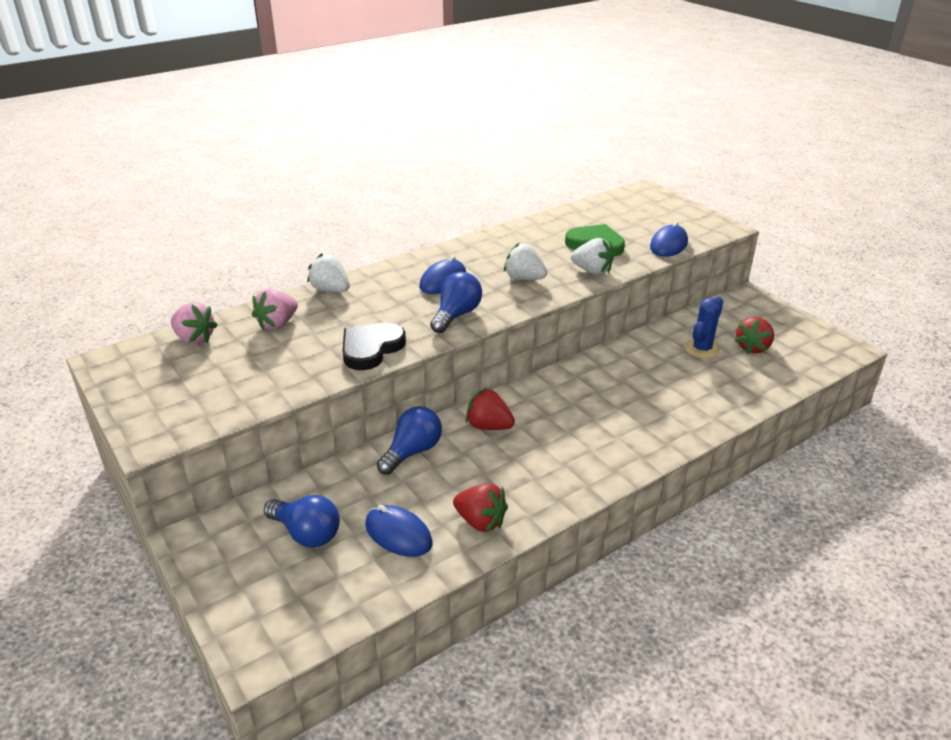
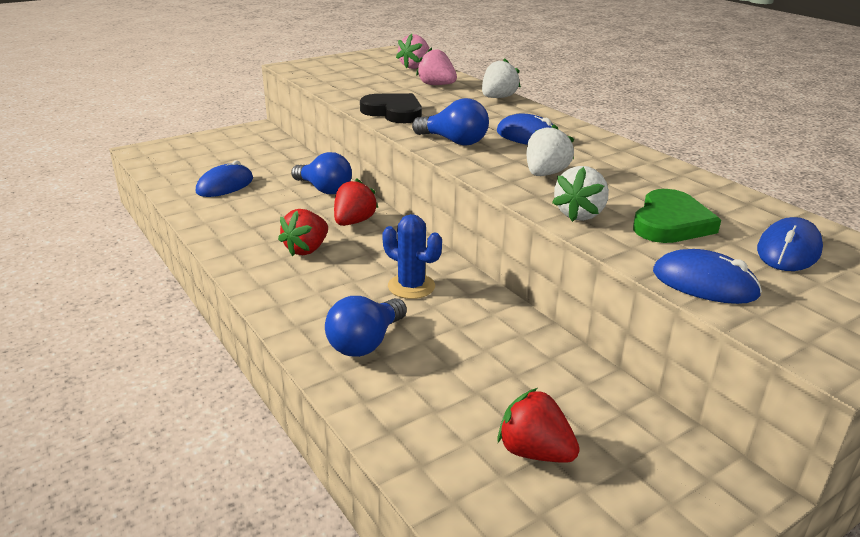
camera: 90 degrees right, 5 degrees down
(306, 533) = (242, 157): blue light bulb -> blue light bulb (365, 343)
(480, 521) = (222, 215): red strawberry -> red strawberry (307, 249)
(620, 218) = (788, 250): none -> blue mouse
(702, 349) = (520, 389): blue cactus -> blue cactus (411, 286)

